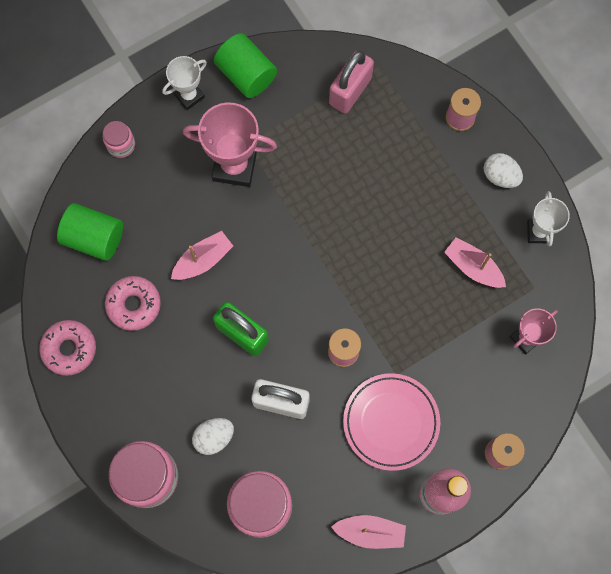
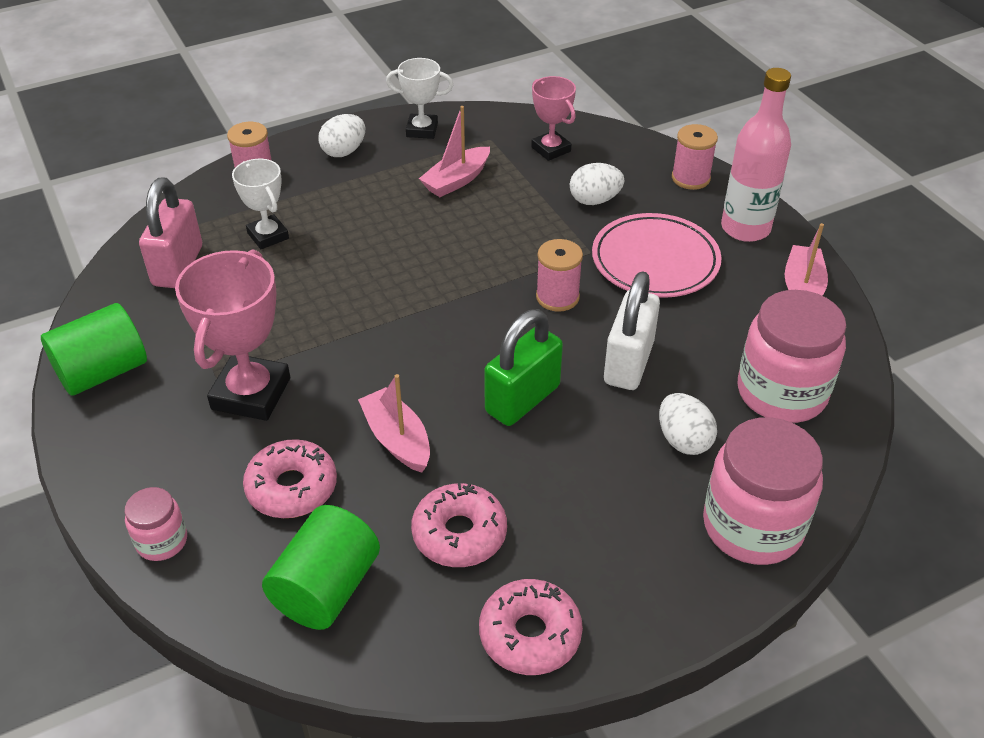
camera: 85 degrees left, 30 degrees down
(162, 206) = (292, 488): none -> pink donut
(189, 96) = (108, 443): white trophy -> white trophy (268, 236)
(350, 91) = (178, 266): pink padlock -> pink padlock turned 60 degrees clockwise
(460, 375) = (594, 200): none -> white egg

